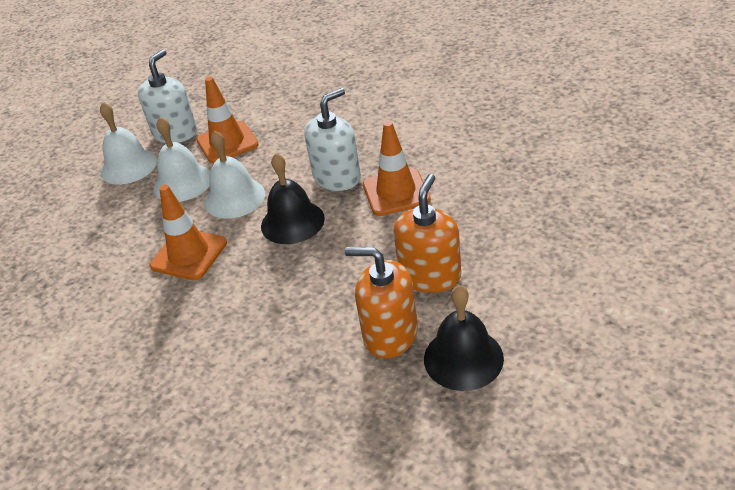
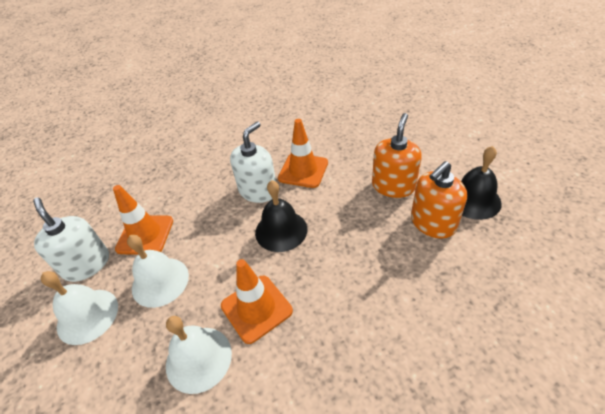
camera: 60 degrees left, 5 degrees up
(235, 198) = (218, 254): white bell -> white bell (198, 359)
(337, 177) = (258, 191): white soap dispenser -> white soap dispenser turned 45 degrees clockwise
(430, 275) = (393, 186): orange soap dispenser -> orange soap dispenser turned 60 degrees clockwise

